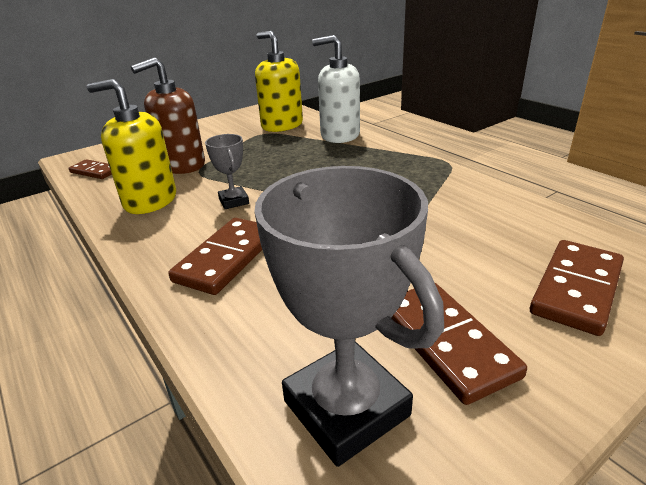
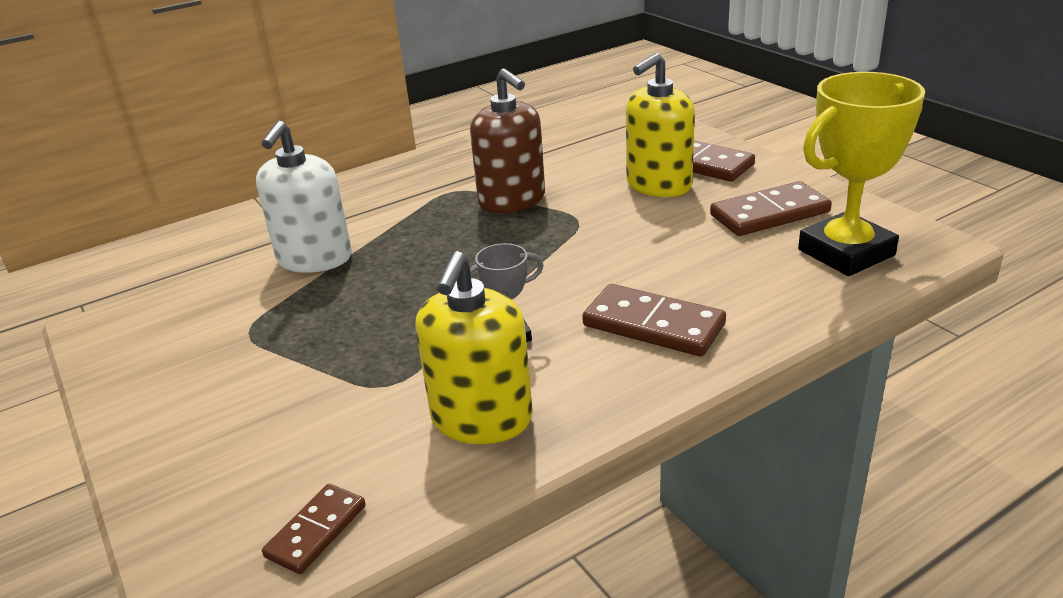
camera: 85 degrees left, 0 degrees up
(182, 165) = (347, 408): brown soap dispenser -> brown soap dispenser (512, 200)
(282, 125) = (223, 314): yellow soap dispenser -> yellow soap dispenser (658, 185)
(346, 408) = (846, 252): grey trophy -> yellow trophy

